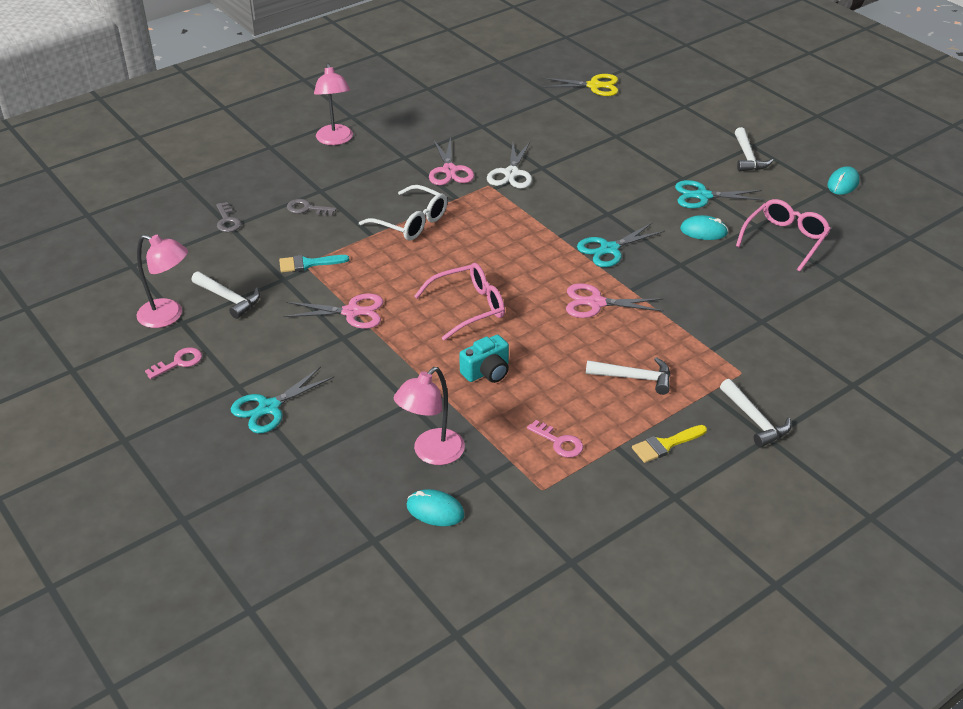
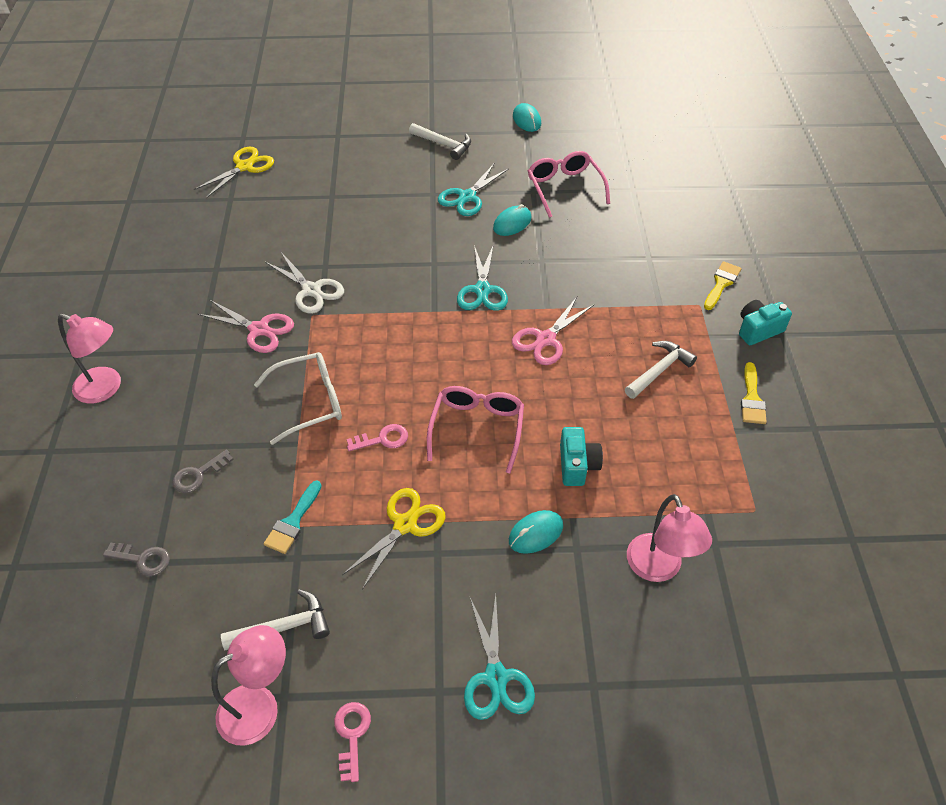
camera: 55 degrees left, 10 degrees up
(352, 312) = (405, 524): pink scissors -> yellow scissors
(435, 510) = (735, 607): turquoise mouse -> turquoise mouse (535, 533)
(559, 442) = (704, 465): pink key -> pink key (383, 439)
(755, 420) = (758, 330): white hammer -> turquoise camera
(786, 376) = (721, 283): none -> yellow brush

